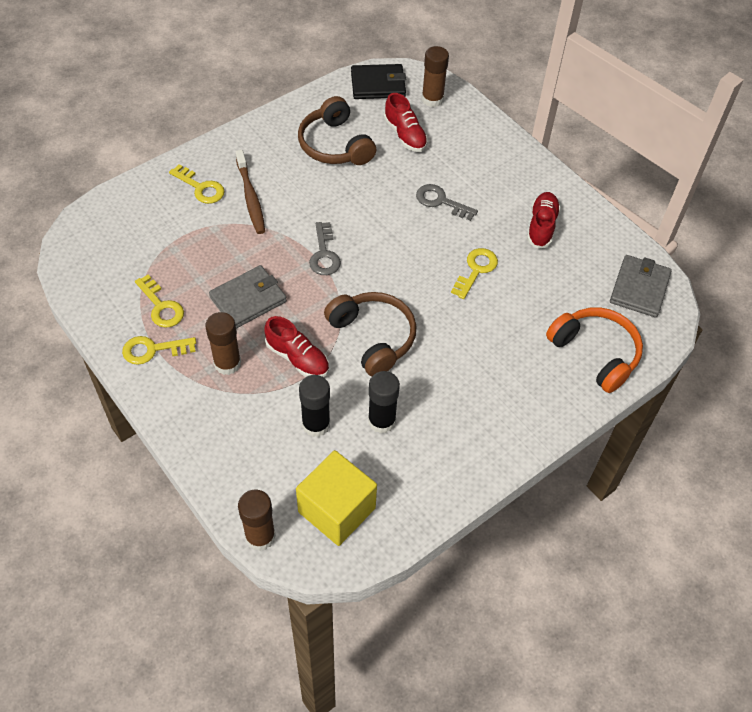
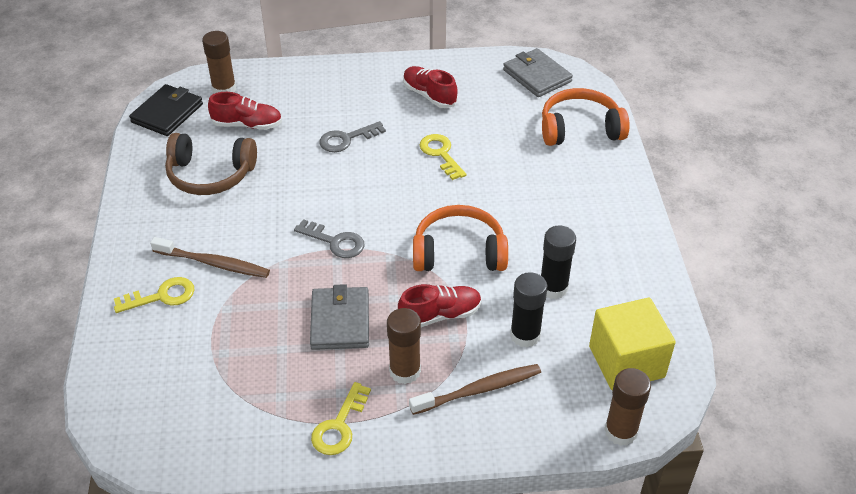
camera: 55 degrees left, 10 degrees down
(161, 306) = (288, 395): yellow key -> none
(240, 419) = (479, 390): none -> brown toothbrush
(373, 337) = (459, 252): brown headphones -> orange headphones

